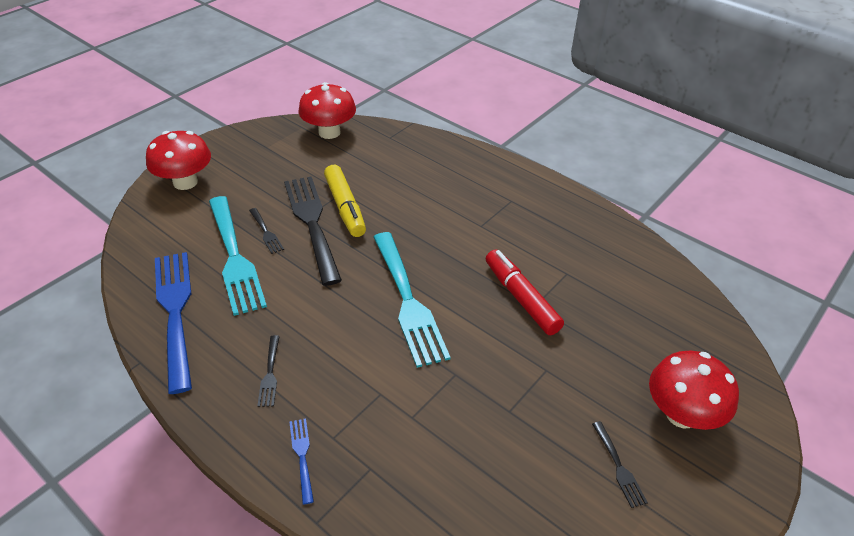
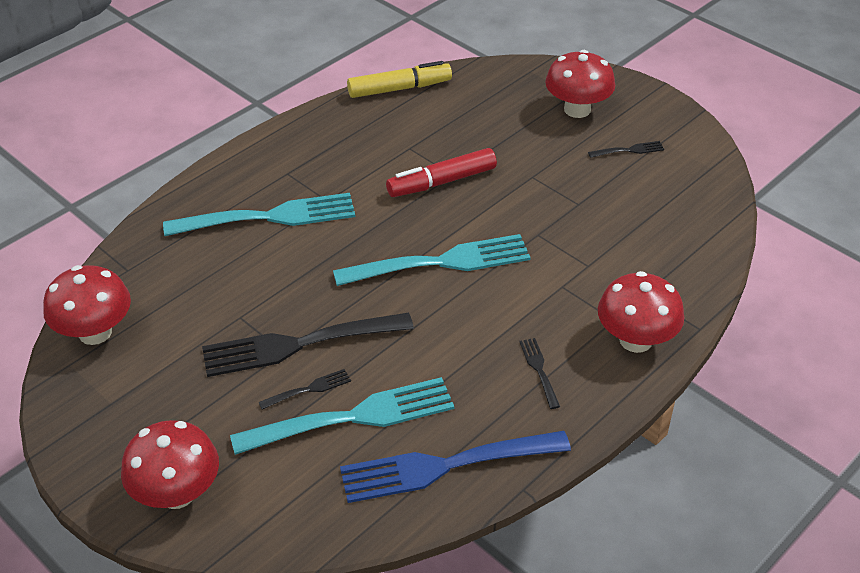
camera: 85 degrees left, 0 degrees up
(270, 374) = (539, 370): black fork -> black fork turned 105 degrees counterclockwise
(302, 456) = (635, 340): blue fork -> red mushroom
(345, 207) = (272, 314): yellow marker -> yellow marker (399, 89)
(454, 195) = (269, 217): none -> turquoise fork

